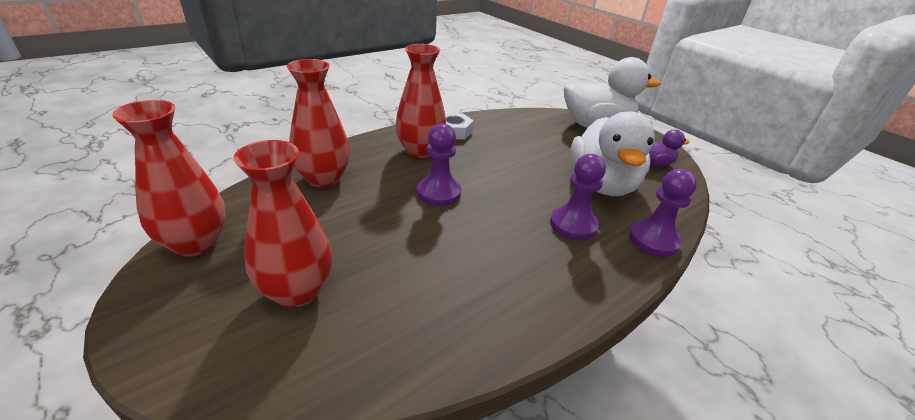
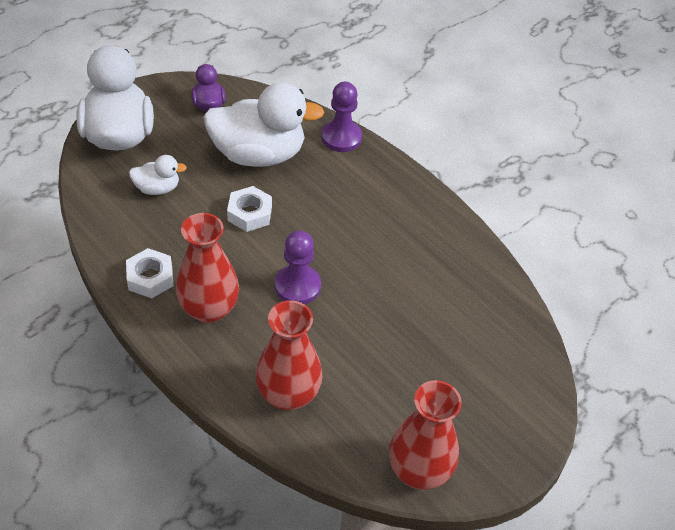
camera: 95 degrees left, 15 degrees up
(297, 291) = (456, 371): red vase -> none
(524, 175) = (250, 213): none -> white nut
(544, 137) = (157, 188): none -> white duck
(573, 225) = (330, 186): purple pawn -> none

